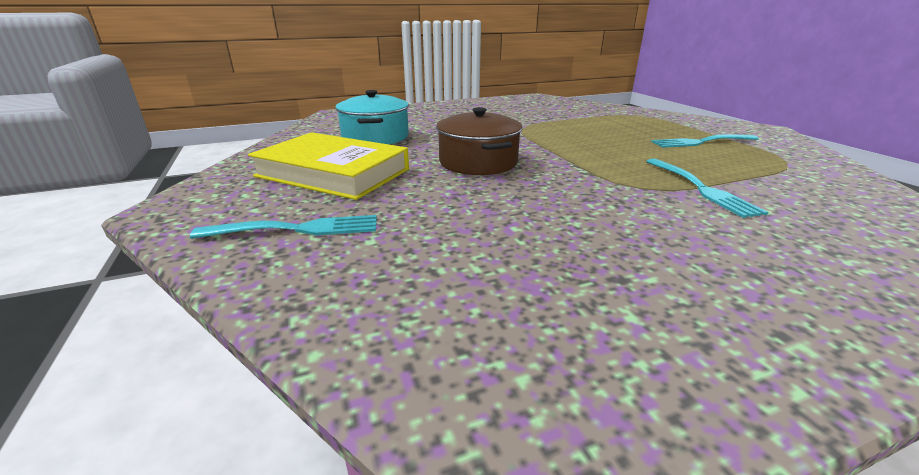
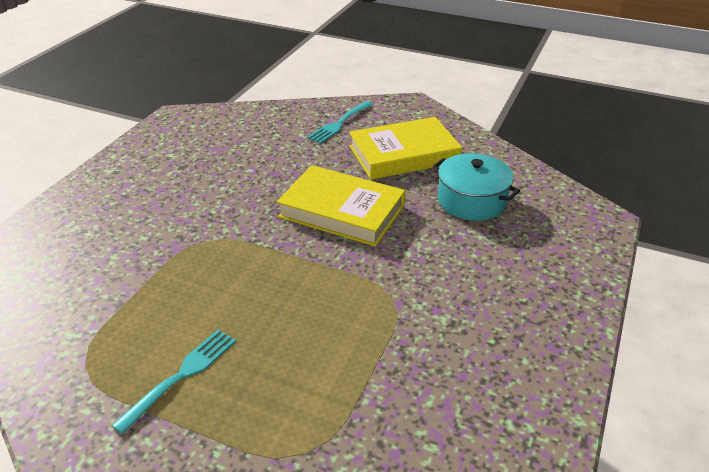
camera: 135 degrees right, 10 degrees up
(478, 162) = (342, 211): brown pot -> yellow book
(700, 188) = (163, 262): turquoise fork -> none

